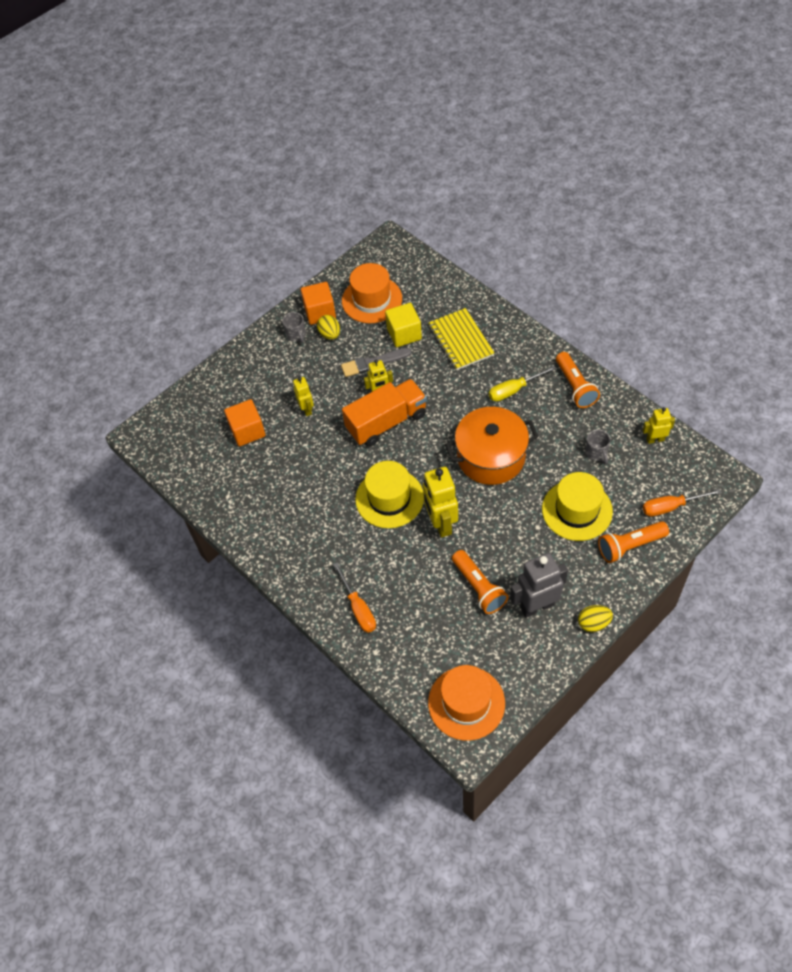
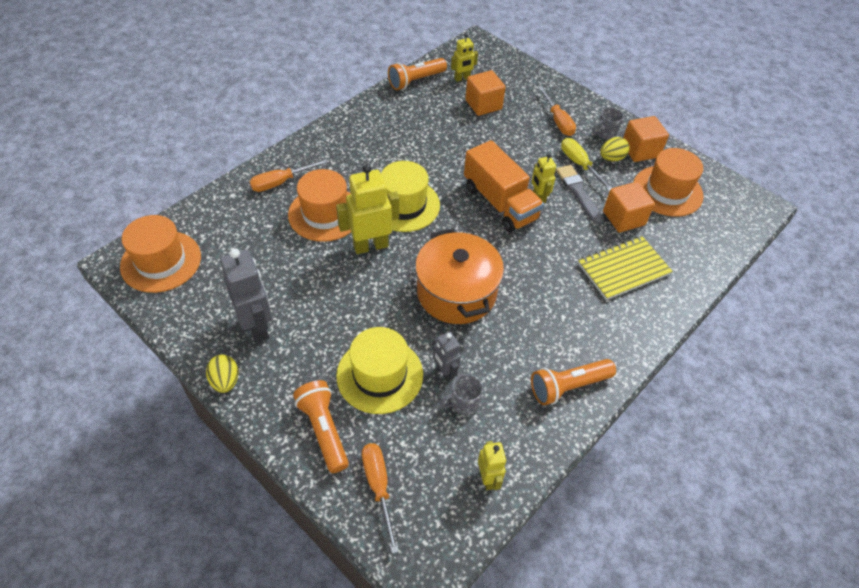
camera: 80 degrees right, 5 degrees down
(276, 370) = (558, 121): none -> orange screwdriver
(306, 409) = (512, 143): yellow robot -> yellow robot (462, 78)
(401, 564) = (325, 214): none -> orange hat
(404, 334) = (623, 218): yellow cube -> orange cube
(479, 587) = (288, 275): orange flashlight -> orange flashlight (415, 81)
(514, 390) = (555, 319): yellow screwdriver -> yellow screwdriver (579, 164)
(570, 465) = (444, 372): none -> grey robot

